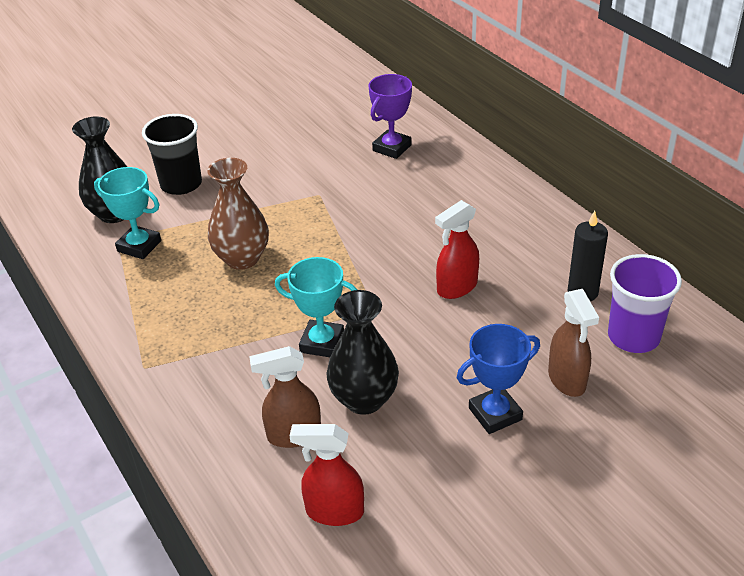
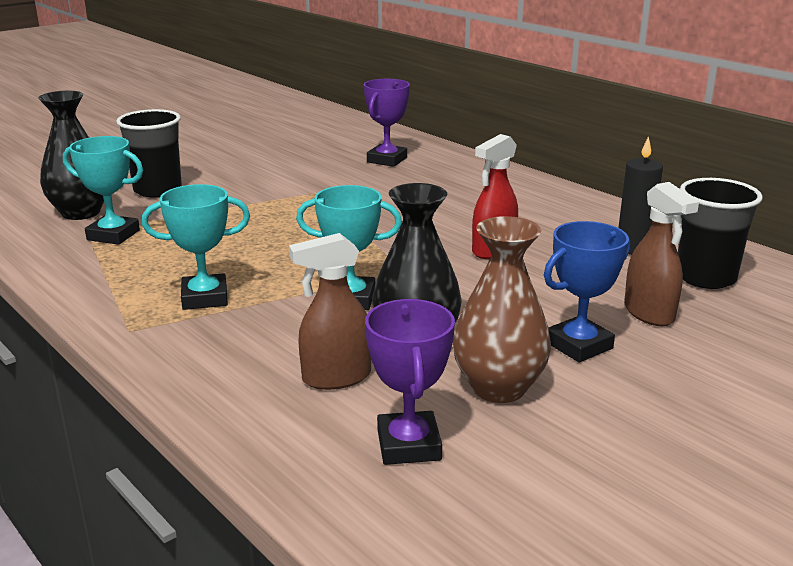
camera: 10 degrees left, 15 degrees down
(205, 333) = (205, 298): none -> turquoise trophy
(242, 258) = (239, 239): brown vase -> brown vase (498, 388)
(334, 511) = (408, 445): red spray bottle -> purple trophy
(633, 337) = (705, 277): purple cup -> black cup

